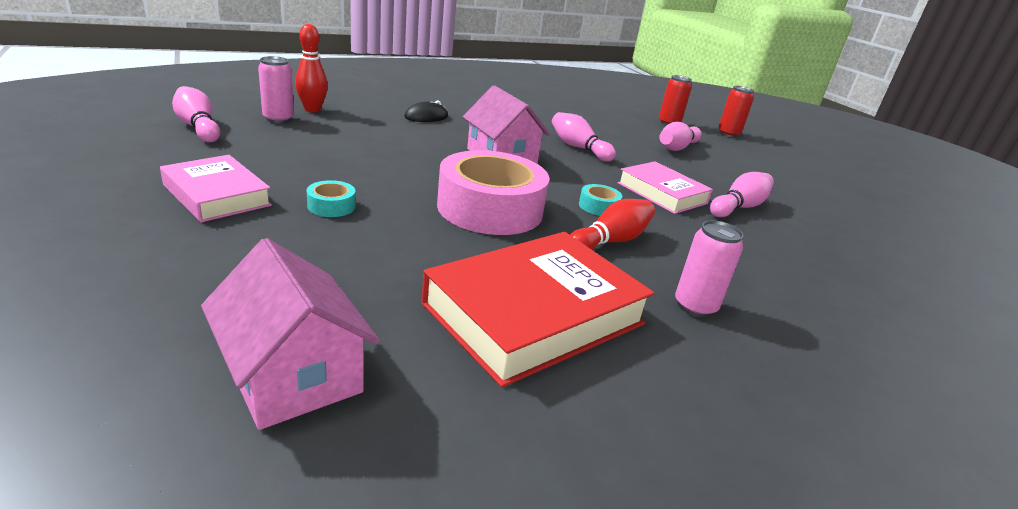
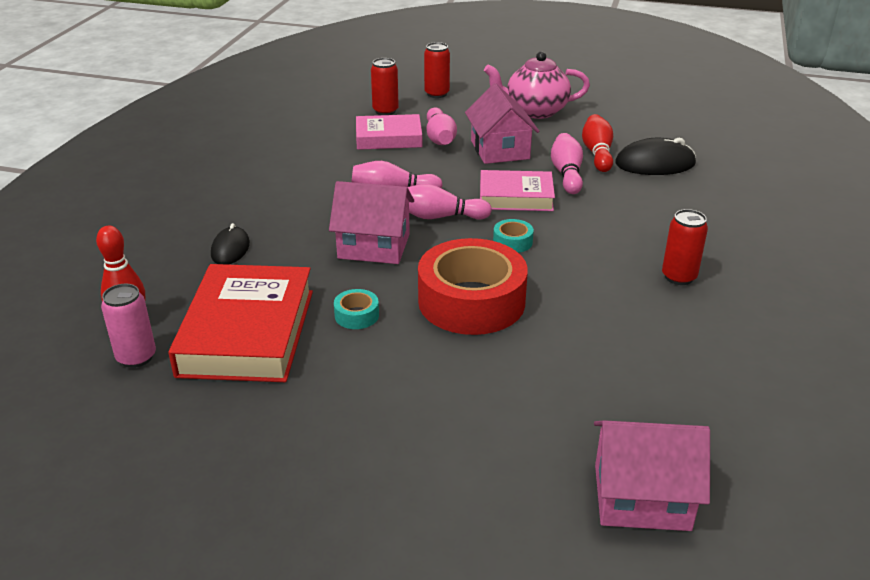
camera: 45 degrees left, 5 degrees up
(198, 127) = (105, 428): pink bowling pin -> pink bowling pin (439, 217)
(217, 195) = (312, 460): pink book -> pink book (388, 138)
(331, 206) = (395, 392): turquoise tape -> turquoise tape (356, 315)
(490, 208) = (471, 301): pink tape -> red tape
(534, 314) = (641, 353): red book -> red book (247, 332)
(610, 241) = (570, 266): red bowling pin -> red bowling pin (597, 153)
(695, 306) = (679, 277): pink can -> red can
(711, 172) = (500, 150): none -> pink house
(794, 173) = (535, 111): none -> pink teapot
(847, 247) = (655, 164): none -> black mouse

